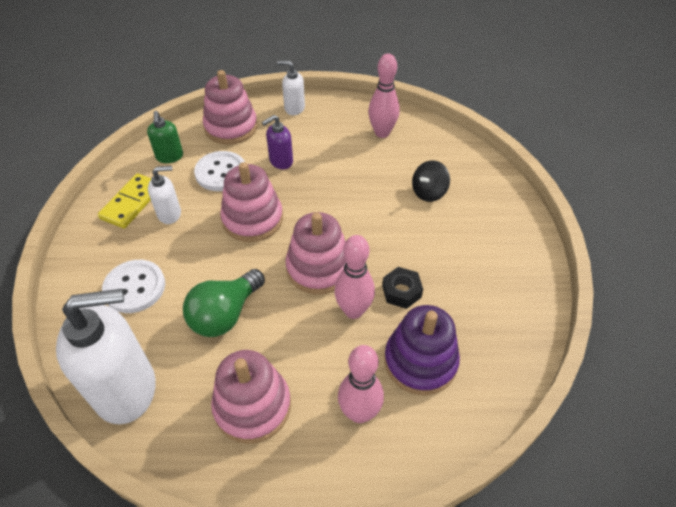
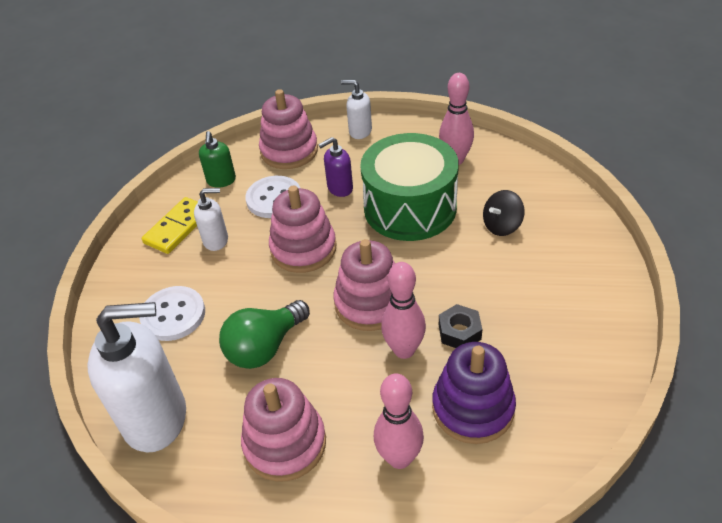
camera: 10 degrees right, 5 degrees down
(346, 178) = (410, 207): none -> green drum

